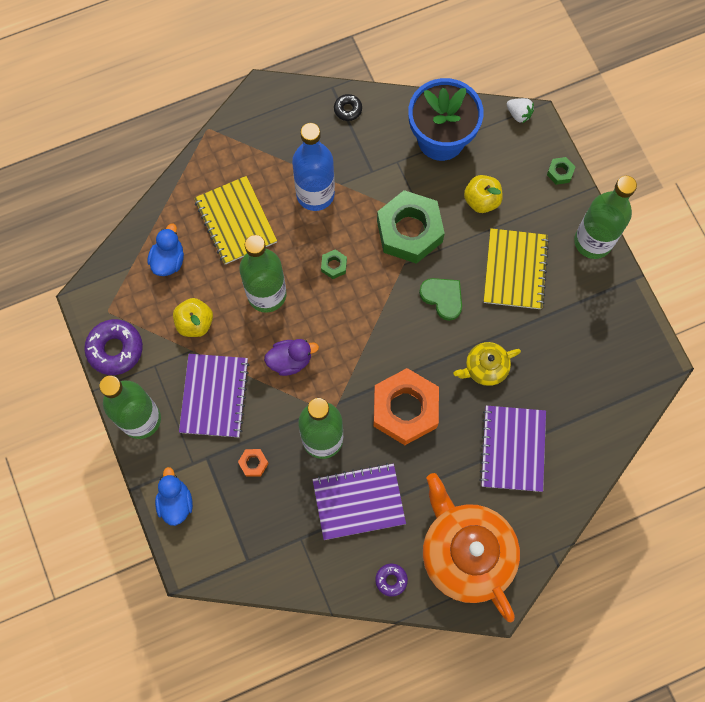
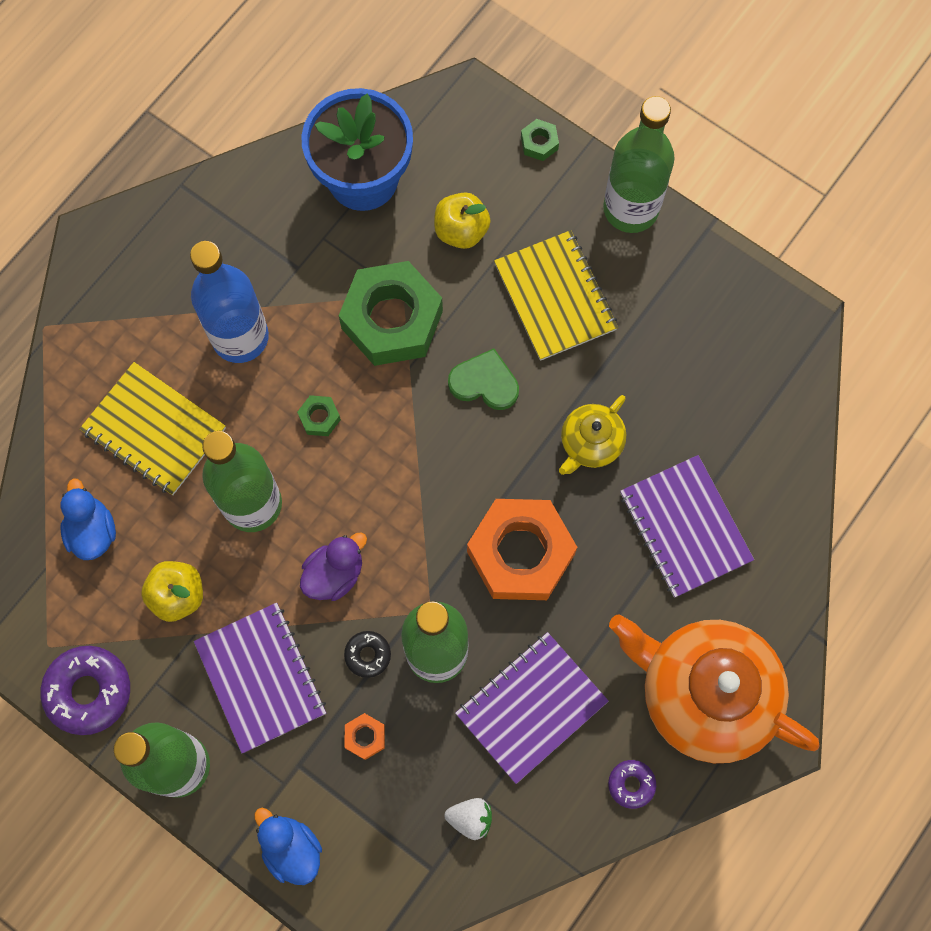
camera: 30 degrees left, 0 degrees up
(348, 109) = (218, 203): black donut -> black donut (368, 655)
(519, 114) = (444, 95): white strawberry -> white strawberry (470, 818)

